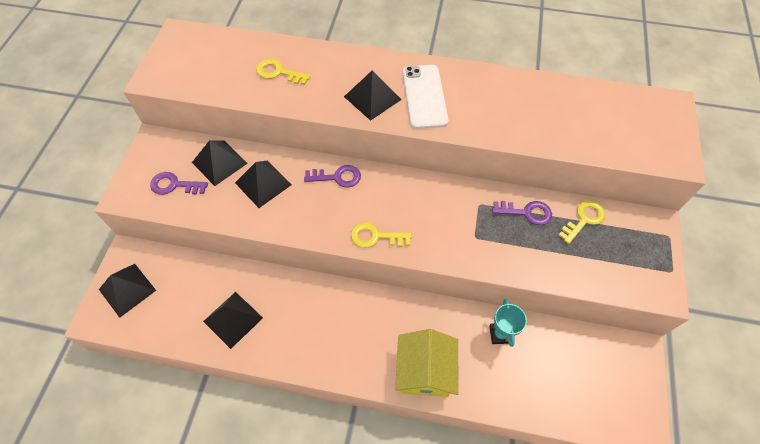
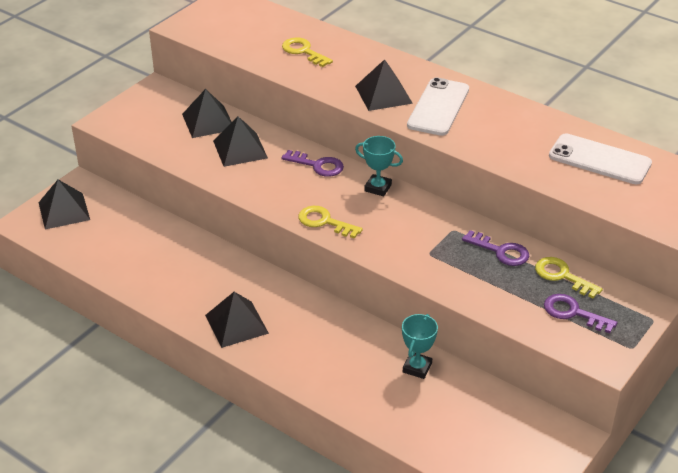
camera: 25 degrees right, 20 degrees down
(174, 185) = (155, 126): purple key -> purple key (573, 313)
(233, 319) = (149, 265): black pyramid -> black pyramid (236, 324)
(398, 183) = (378, 188): none -> turquoise trophy
(425, 371) = (314, 368): yellow house -> none
(577, 108) = (599, 159): none -> white phone
(584, 219) = (562, 276): yellow key -> yellow key turned 120 degrees counterclockwise

